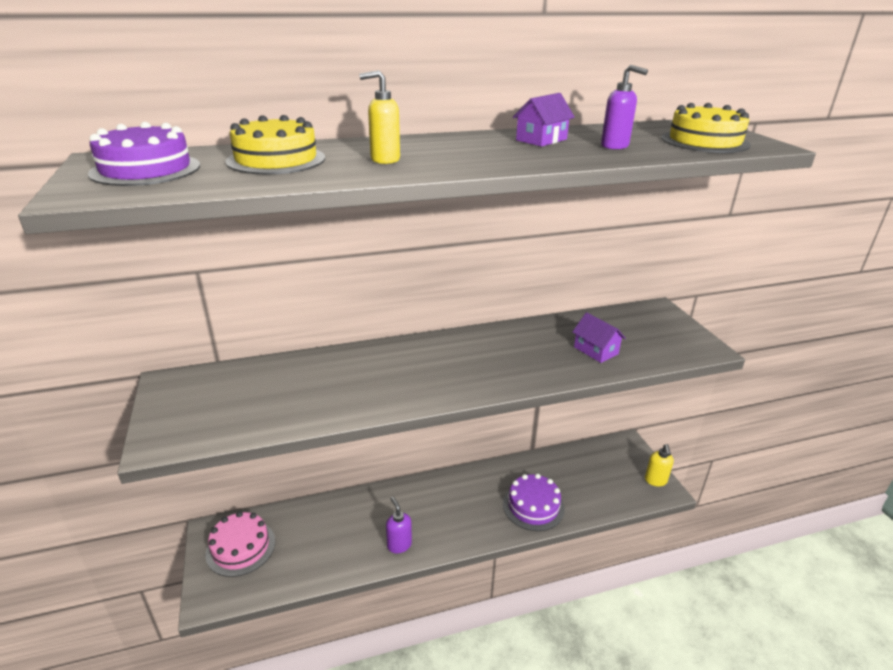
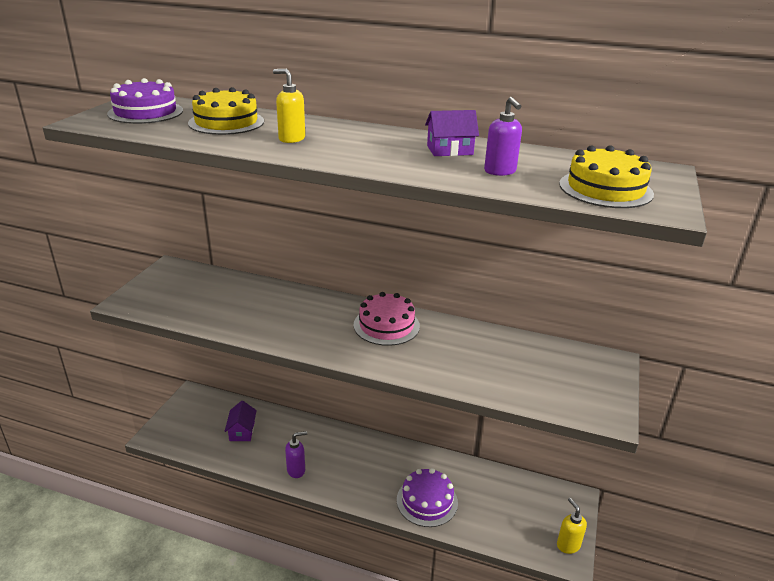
camera: 35 degrees right, 0 degrees up
(241, 547) = (199, 414): pink cake -> pink cake (386, 325)
(399, 545) = (296, 470): purple soap dispenser -> purple soap dispenser turned 60 degrees clockwise
(596, 350) = (491, 370): purple house -> purple house (242, 431)
(655, 481) = (568, 545): yellow soap dispenser -> yellow soap dispenser turned 120 degrees clockwise

